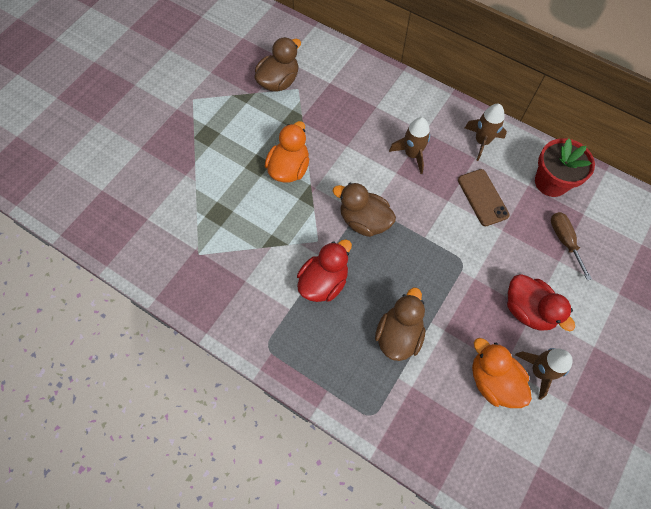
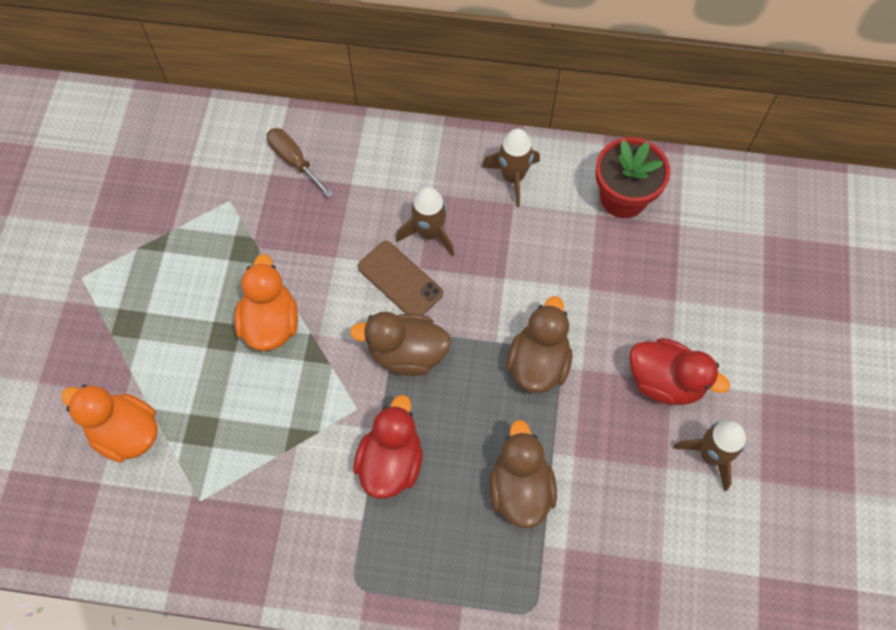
camera: 25 degrees left, 0 degrees up
(279, 81) = (196, 201): brown duck -> brown duck (538, 363)
(482, 197) = (546, 255): brown phone -> brown phone (400, 280)
(493, 381) = (661, 493): orange duck -> orange duck (126, 432)
(564, 241) = (671, 270): brown screwdriver -> brown screwdriver (294, 161)

